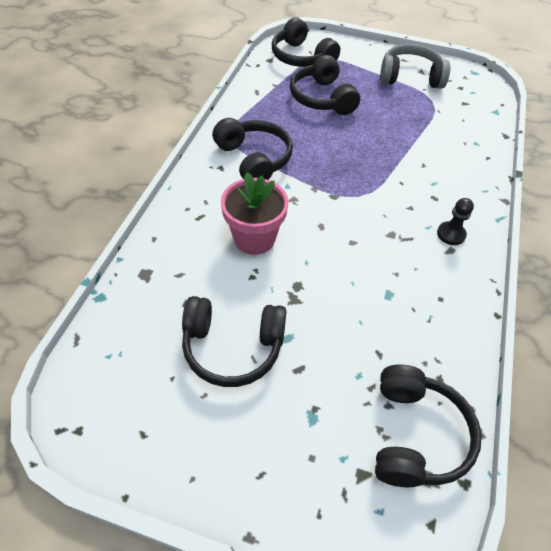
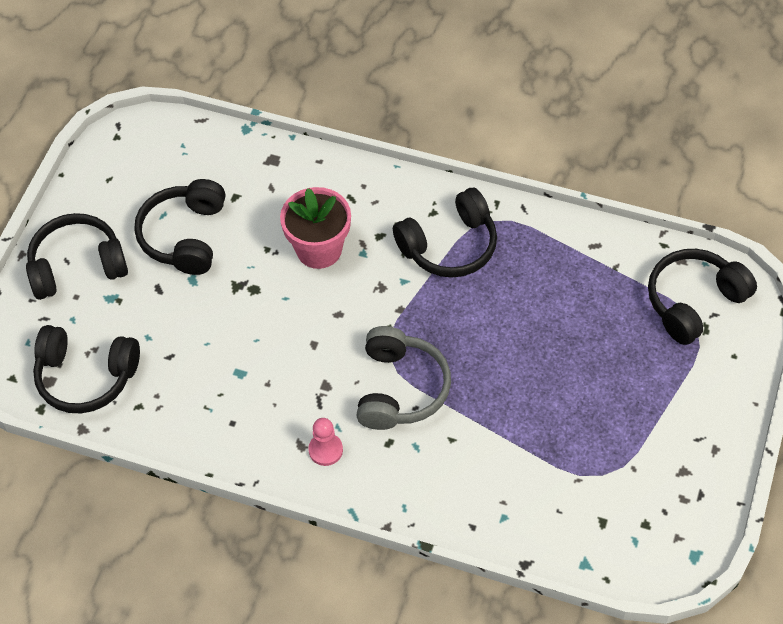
camera: 95 degrees right, 5 degrees up
(322, 98) = (589, 325): black headphones -> black headphones (77, 265)
(410, 77) = (663, 452): grey headphones -> grey headphones (400, 389)
(451, 234) = (325, 450): black pawn -> pink pawn

